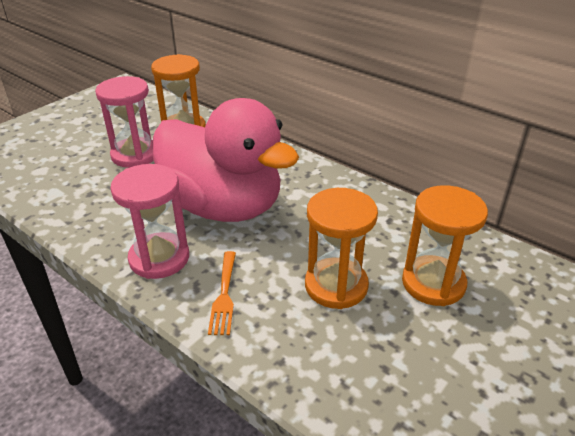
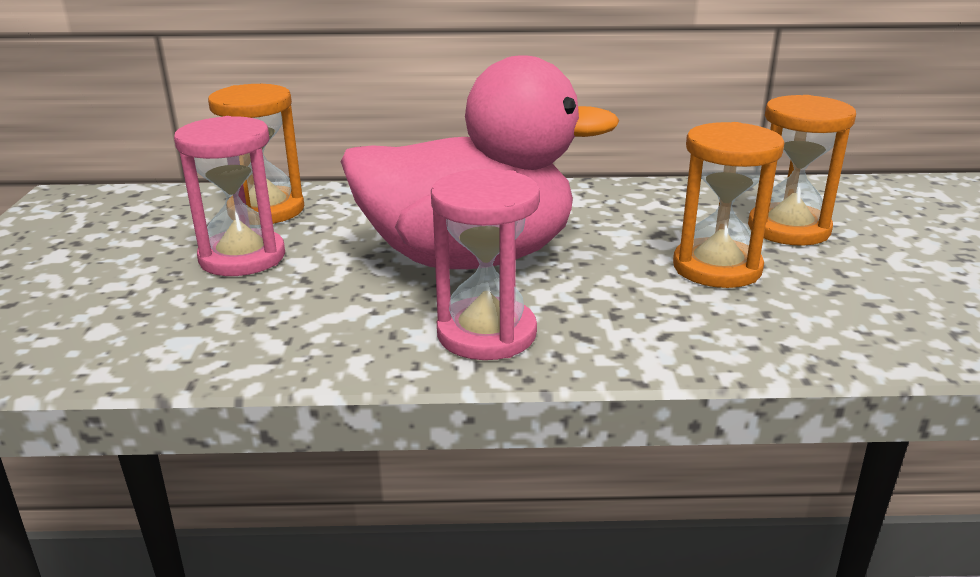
camera: 40 degrees left, 10 degrees down
(224, 296) = (629, 328): orange fork -> none

